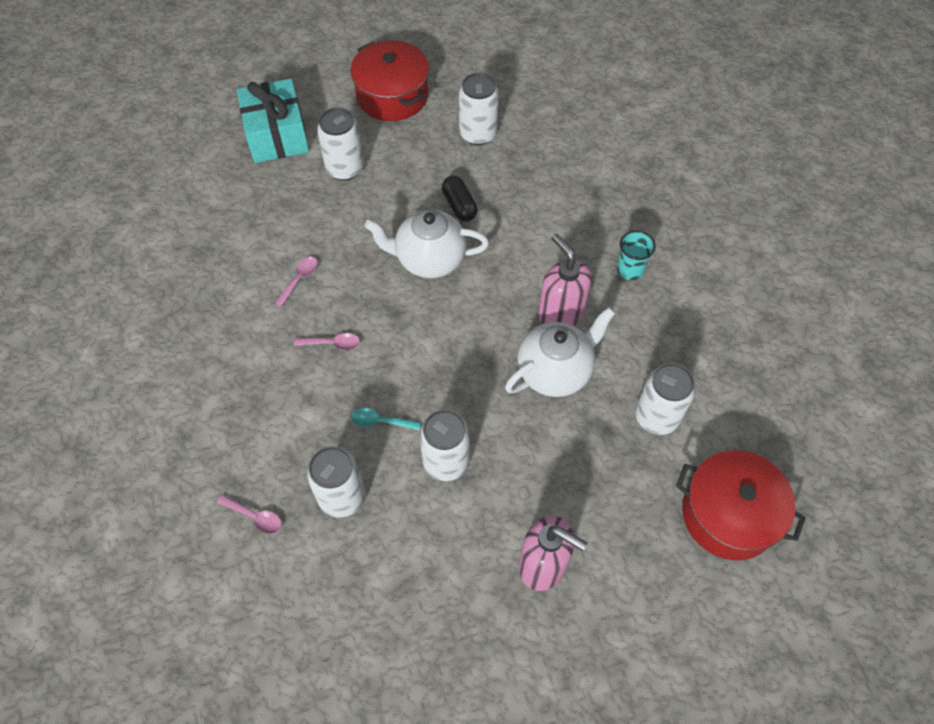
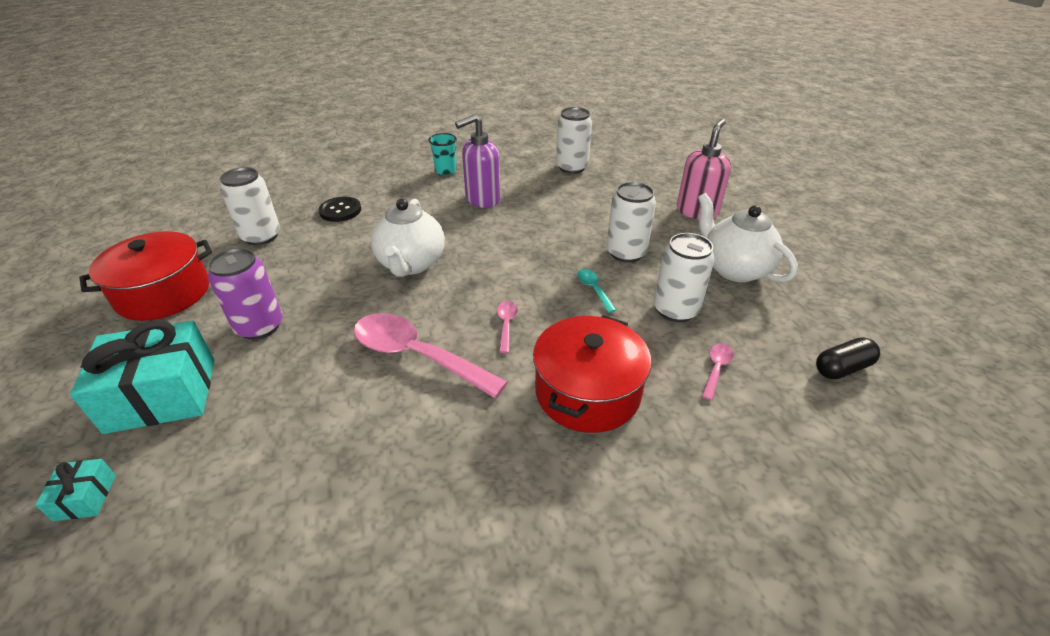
camera: 90 degrees left, 20 degrees down
(198, 130) = (85, 497): none -> turquoise gift
(299, 279) = (416, 355): pink spoon -> pink spoon, size x2.28
(345, 168) = (260, 327): white can -> purple can
(380, 421) = (593, 289): turquoise spoon -> turquoise spoon turned 150 degrees clockwise
(459, 205) = (350, 247): black capsule -> black capsule (842, 368)
(528, 184) = (340, 210): none -> black button
(555, 371) = (536, 203): white teapot -> white teapot (734, 269)
(560, 313) = (482, 199): pink soap dispenser -> purple soap dispenser
(728, 514) = (637, 150): red pot -> red pot (587, 392)

